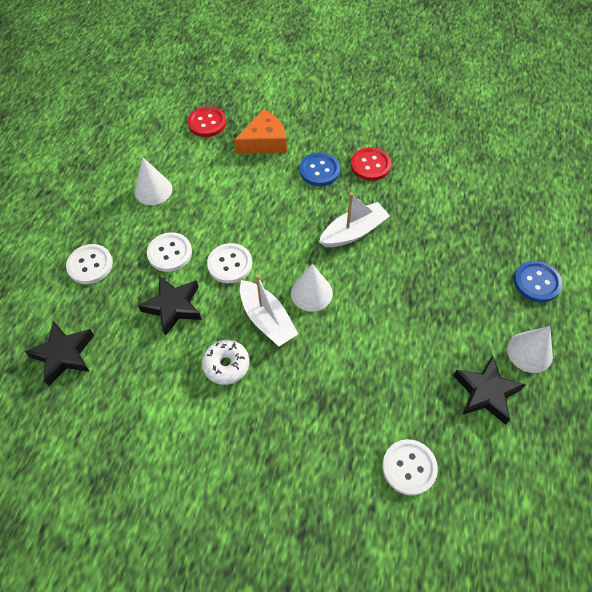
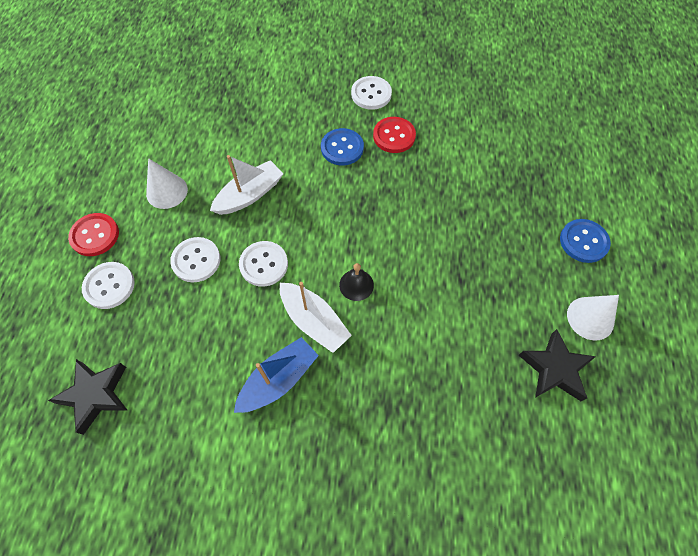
camera: 10 degrees left, 5 degrees up
(173, 307) = (210, 321): black star -> none
(207, 123) = (214, 109): red button -> red button (95, 235)
(226, 365) = (278, 380): white donut -> blue boat
(264, 141) = (278, 123): orange cheese -> none
(311, 293) = (356, 285): white cone -> black bell
(353, 232) = (389, 211): white boat -> white boat (250, 195)
(409, 467) = (491, 465): white button -> white button (371, 94)

